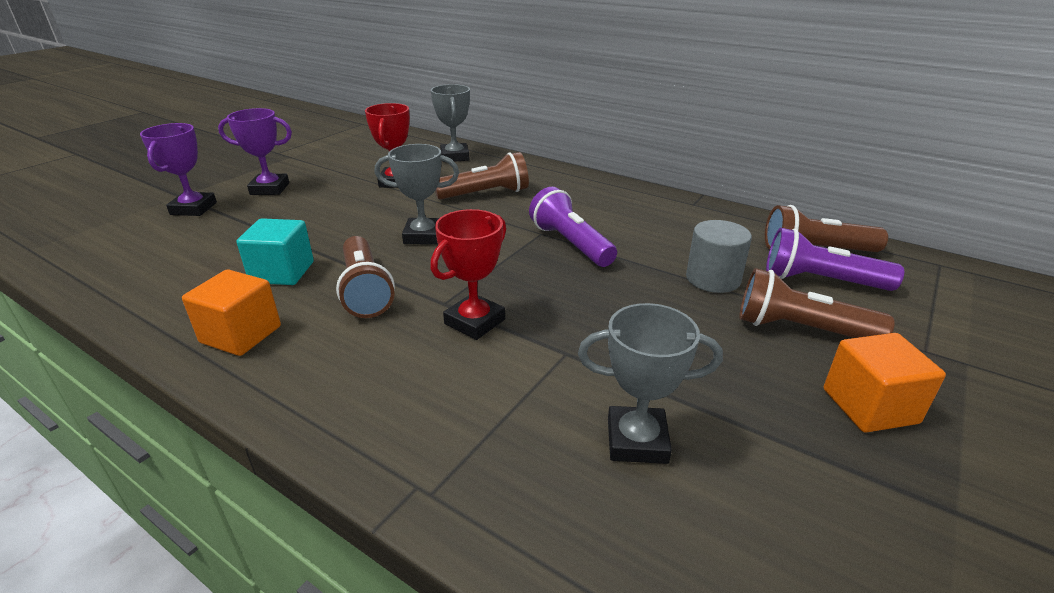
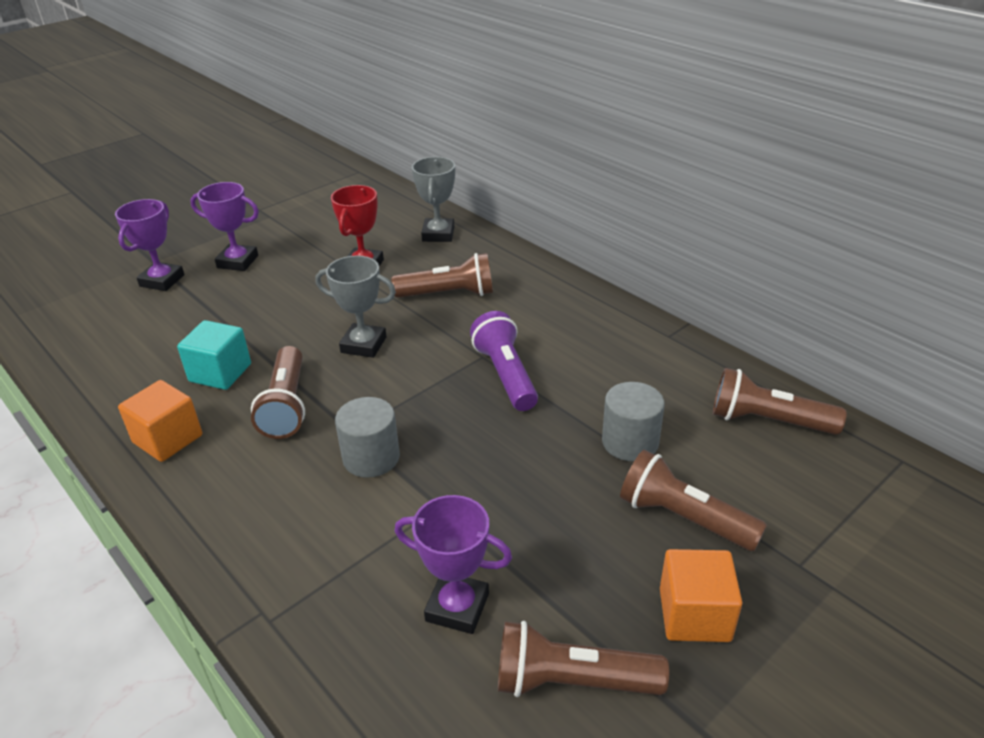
camera: 15 degrees right, 5 degrees up
(475, 322) = (371, 457): red trophy -> grey cylinder
(637, 440) = (457, 607): grey trophy -> purple trophy
(798, 490) = (571, 681): none -> brown flashlight
(820, 281) = (745, 462): purple flashlight -> none

